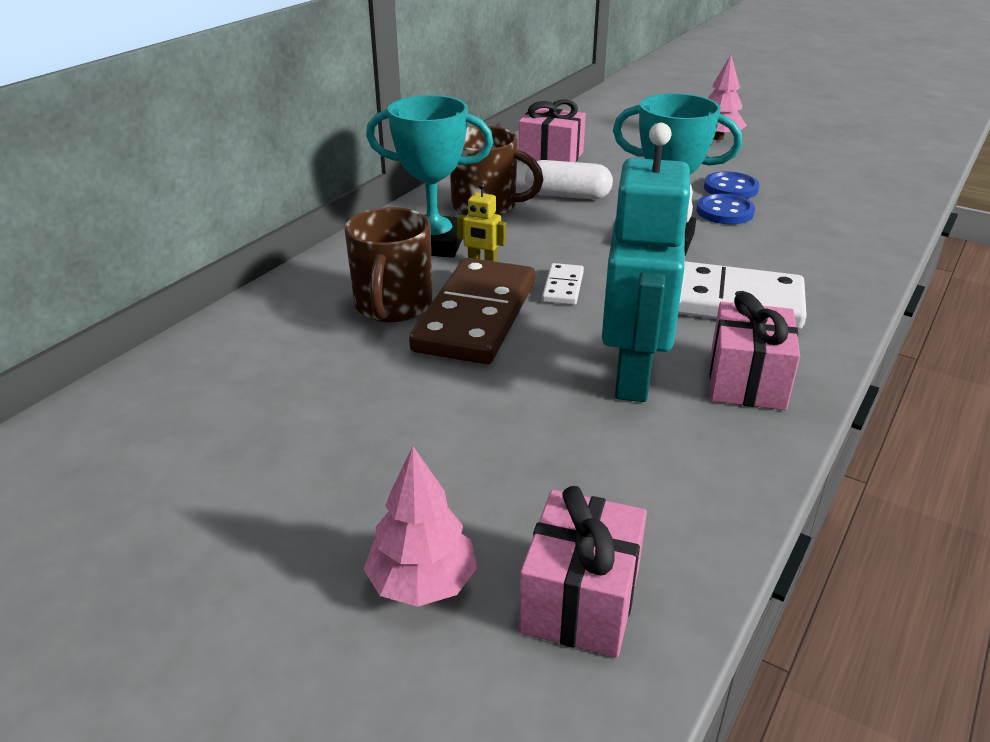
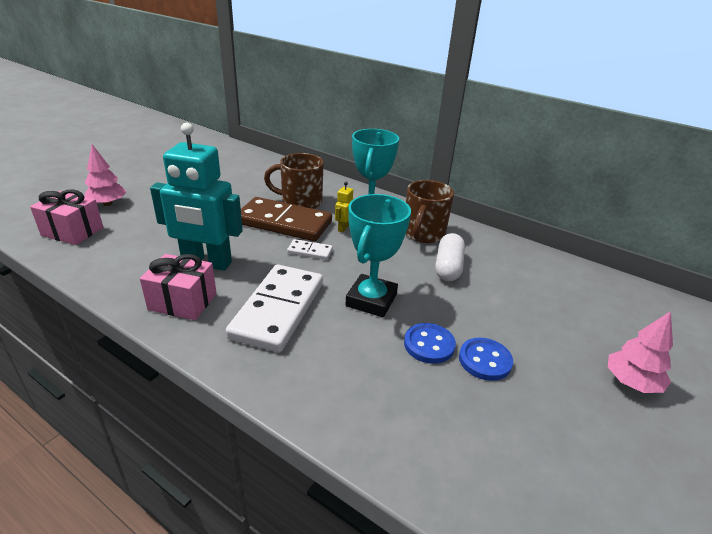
camera: 90 degrees right, 0 degrees up
(551, 156) = (526, 267): pink gift -> none

